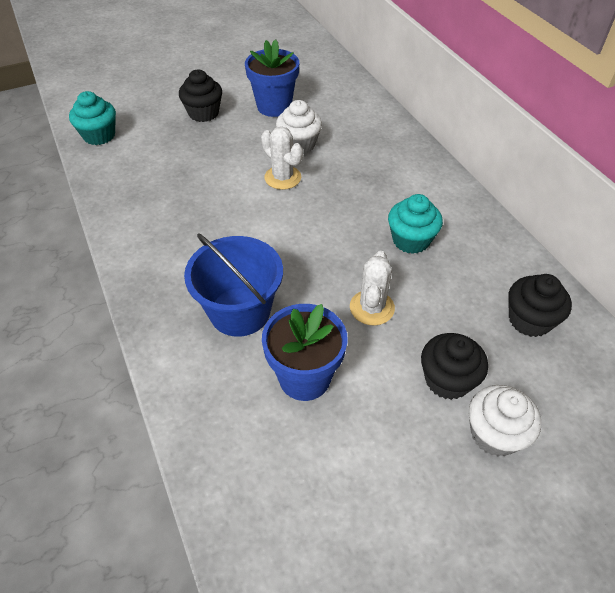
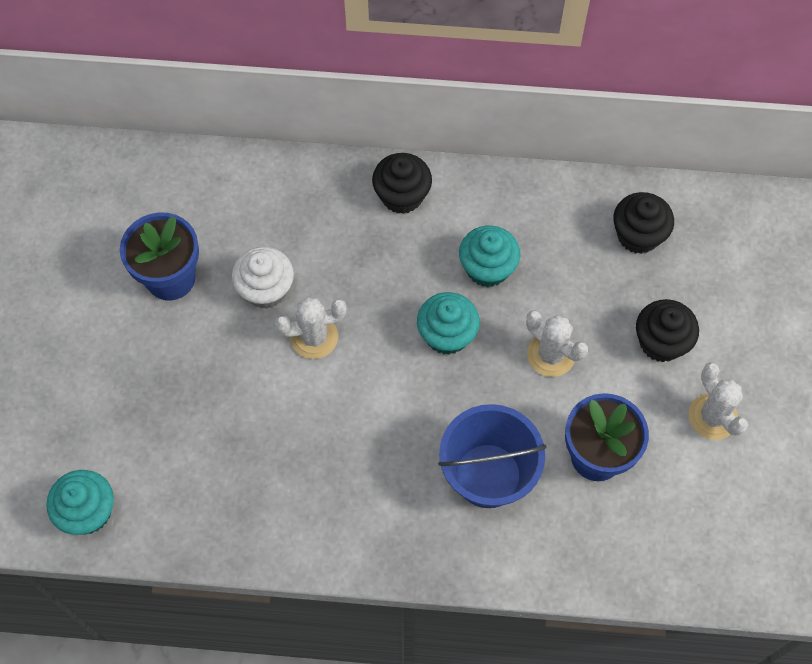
camera: 60 degrees left, 15 degrees up
(203, 113) = (126, 366): black cupcake -> black cupcake (402, 196)
(338, 240) = (447, 335): none -> turquoise cupcake
(408, 456) = (712, 417): none -> white cactus
(494, 434) = (727, 340): white cupcake -> none

